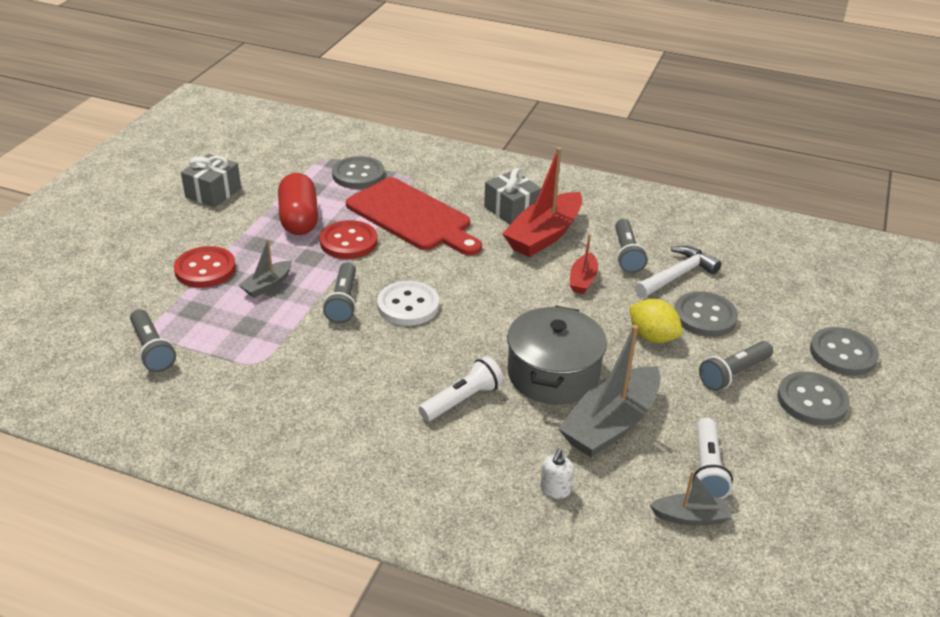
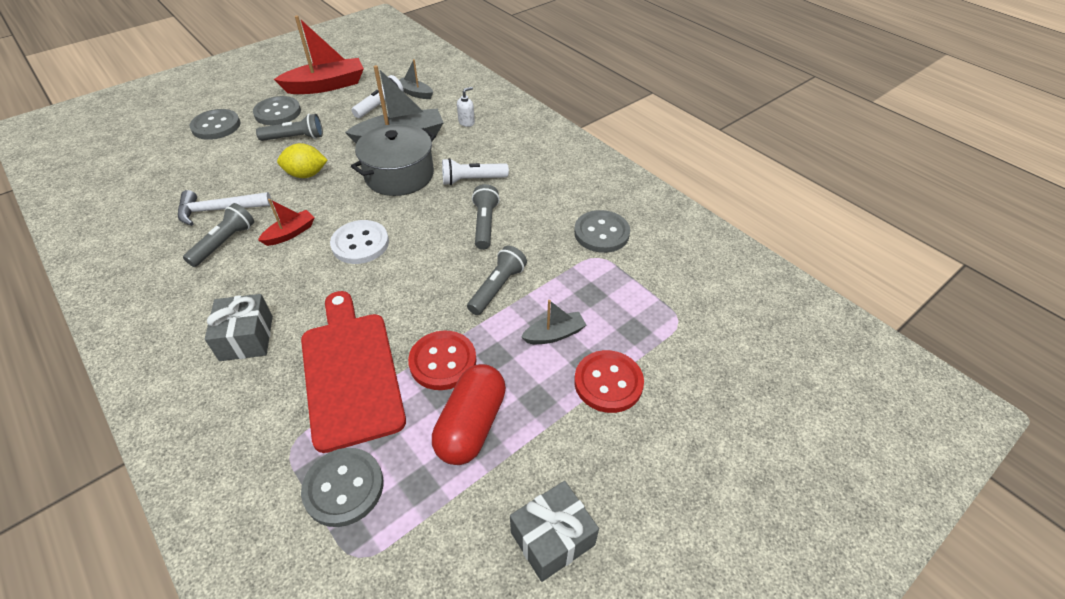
camera: 150 degrees left, 10 degrees up
(152, 349) = (681, 300): grey flashlight -> grey flashlight (485, 224)
(408, 305) = (447, 263): white button -> white button (360, 244)
(544, 235) = (259, 291): red boat -> red boat (326, 86)
(652, 337) = (306, 174): yellow lemon -> yellow lemon turned 75 degrees counterclockwise
(705, 316) = (252, 175): grey button -> grey button (601, 233)

